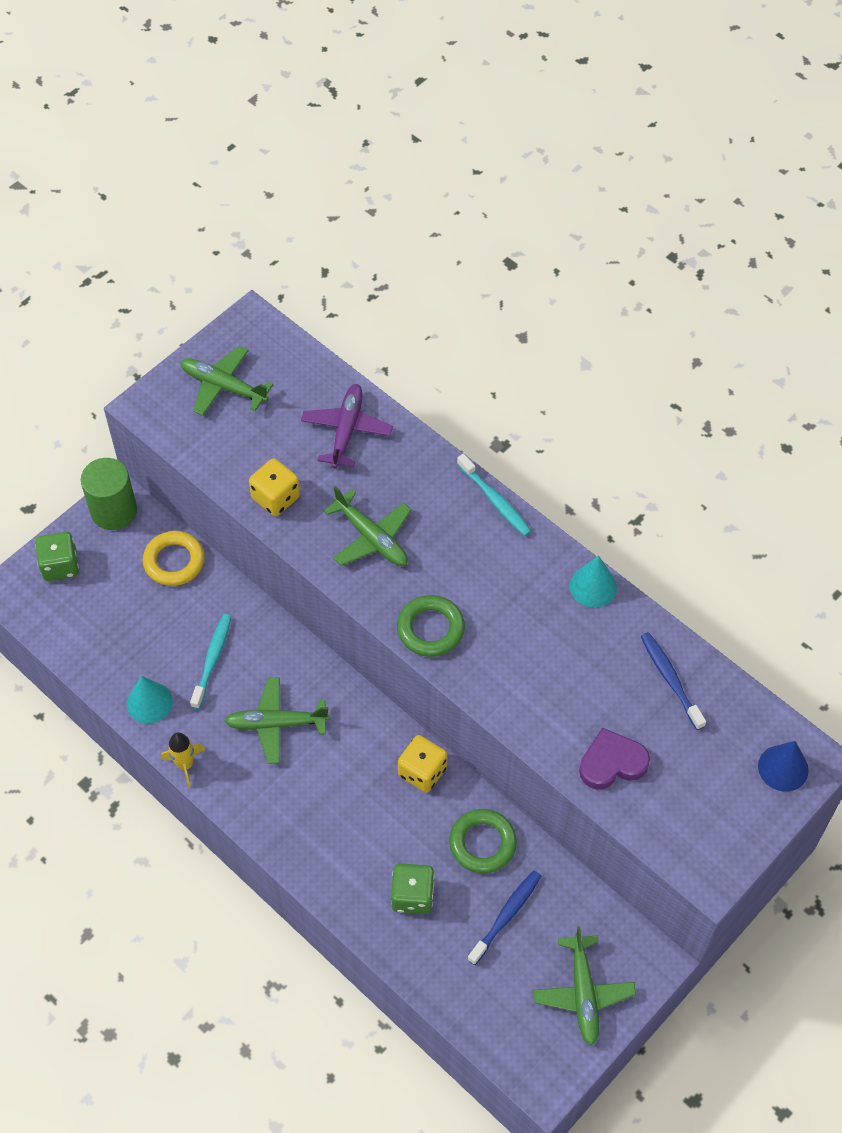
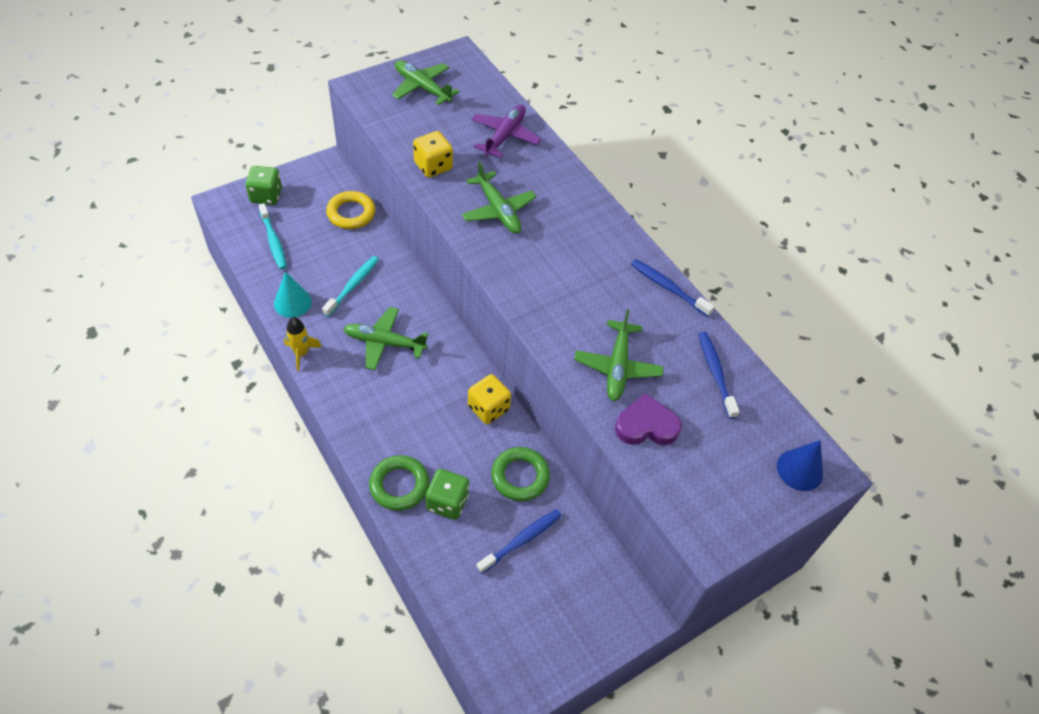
camera: 10 degrees right, 5 degrees down
(114, 511) = (320, 170): green cylinder -> none
(430, 629) = (523, 285): green ring -> green ring (399, 485)
(495, 500) = (606, 209): turquoise toothbrush -> turquoise toothbrush (273, 241)
(583, 993) = (569, 624): green plane -> green plane (617, 366)
(593, 586) = (668, 288): turquoise cone -> blue toothbrush

